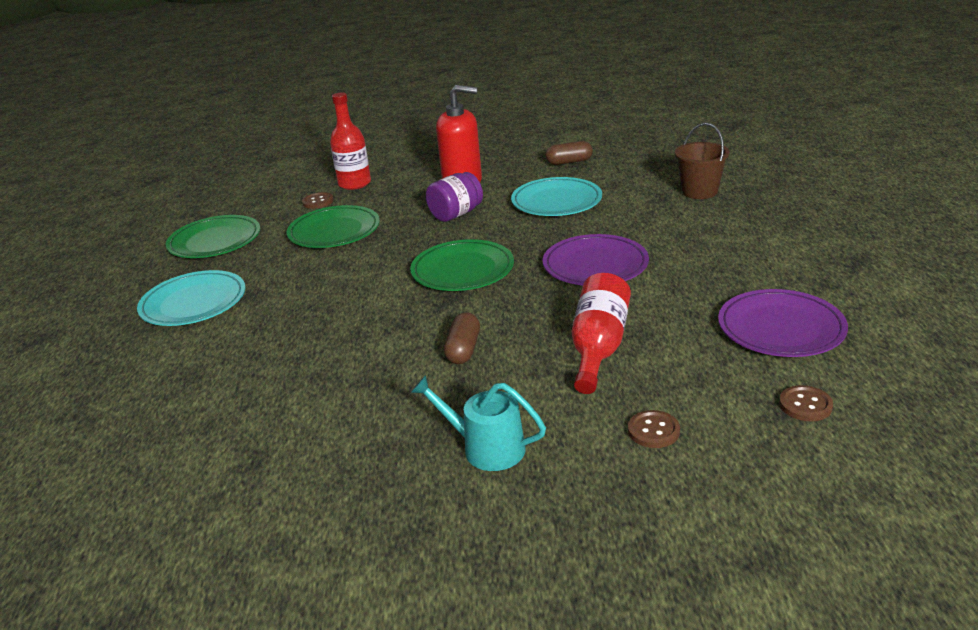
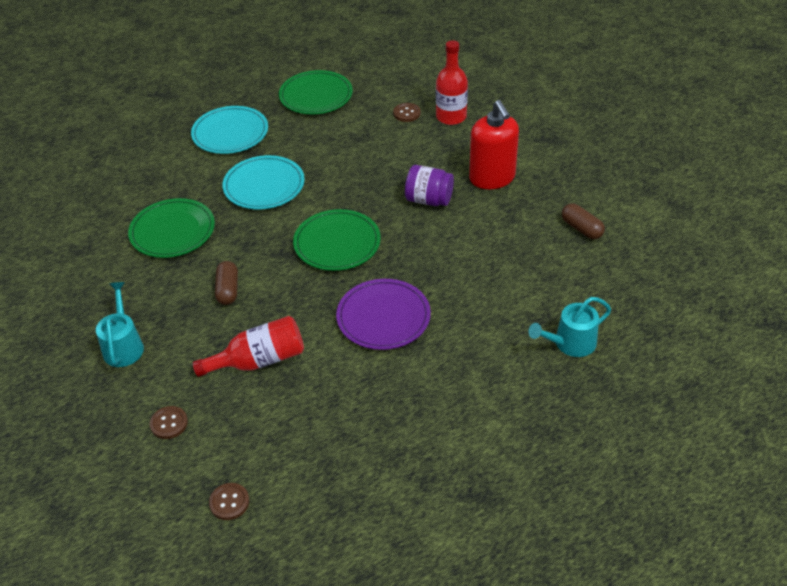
camera: 60 degrees right, 15 degrees up
(334, 231) = (362, 147): green plate -> green plate (172, 231)
(463, 349) = (228, 290): brown capsule -> brown capsule turned 75 degrees counterclockwise
(556, 201) = (489, 251): turquoise plate -> turquoise plate (264, 186)
(699, 192) = (570, 343): brown bucket -> turquoise watering can
(780, 328) = (333, 464): purple plate -> none

